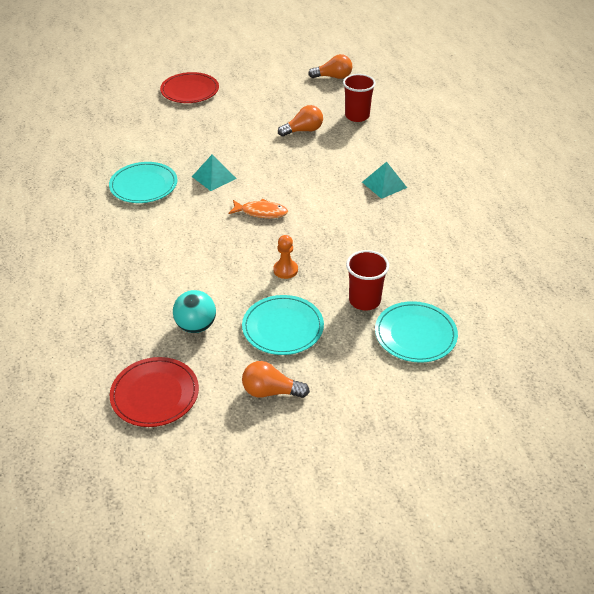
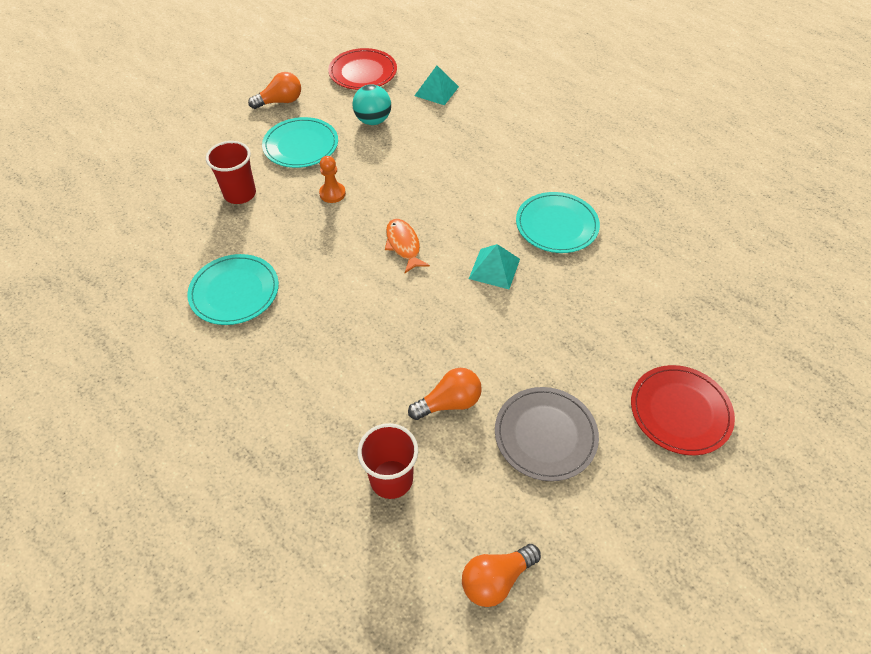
camera: 150 degrees right, 10 degrees up
(261, 212) = (403, 245): orange fish -> orange fish turned 90 degrees clockwise
(265, 105) = (545, 435): none -> grey plate
(303, 130) = (449, 402): orange light bulb -> orange light bulb turned 150 degrees counterclockwise
(384, 184) = (283, 349): turquoise pyramid -> turquoise pyramid (436, 91)
(415, 334) = (180, 182): turquoise plate -> turquoise plate (234, 292)

